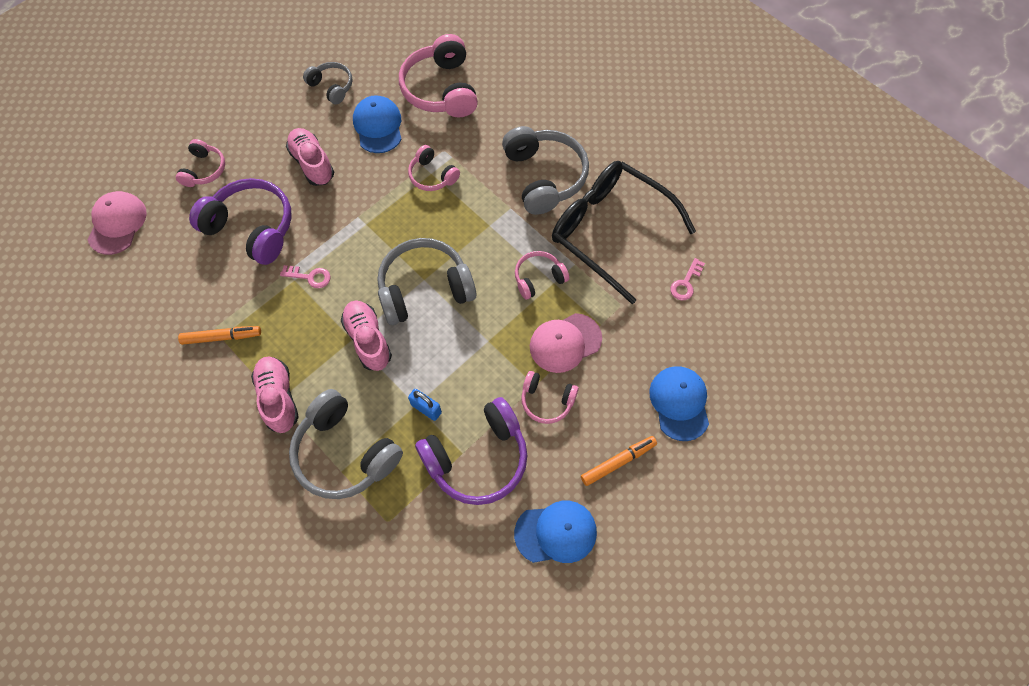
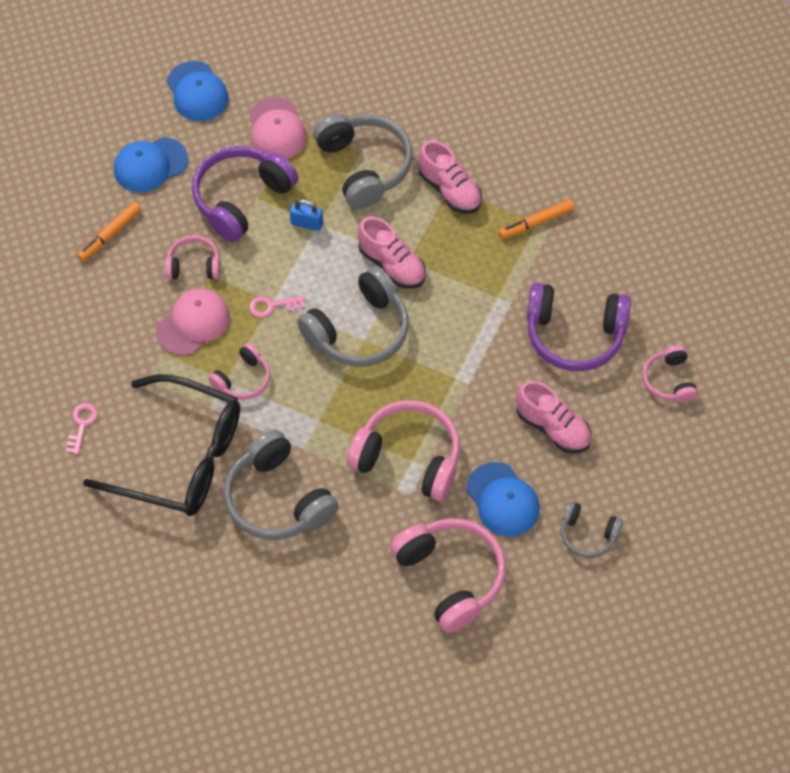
camera: 160 degrees right, 5 degrees down
(117, 224) = (718, 293): pink cap -> pink cap (277, 129)
(310, 277) = (483, 305): pink key -> pink key (272, 306)
(345, 453) = (364, 166): grey headphones -> grey headphones turned 45 degrees clockwise
(432, 176) = (408, 458): pink headphones -> pink headphones, size x1.82
(679, 403) = (63, 303): blue cap -> blue cap (197, 92)

